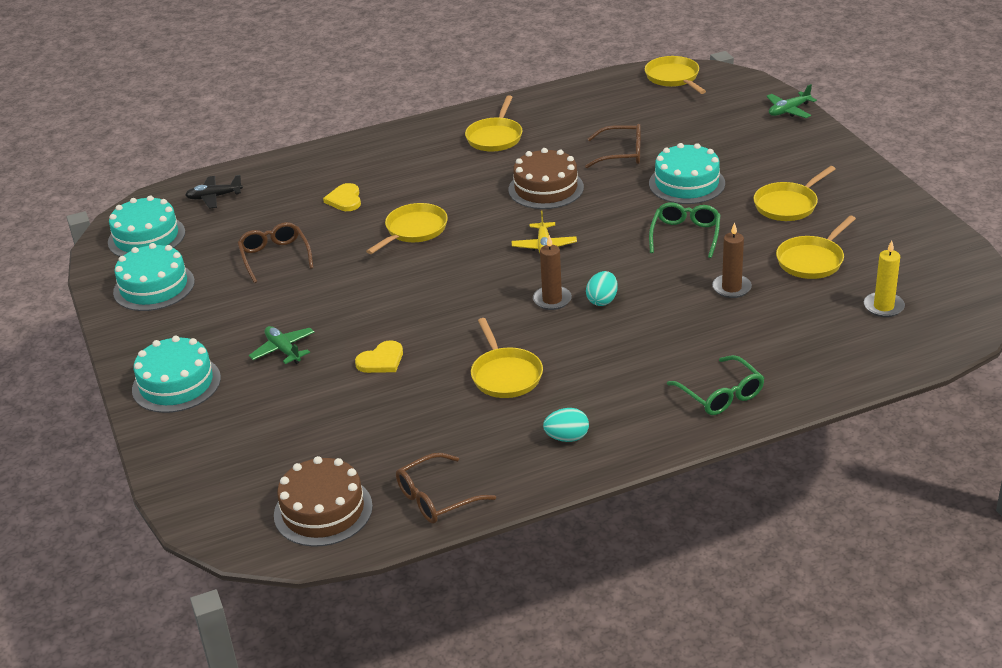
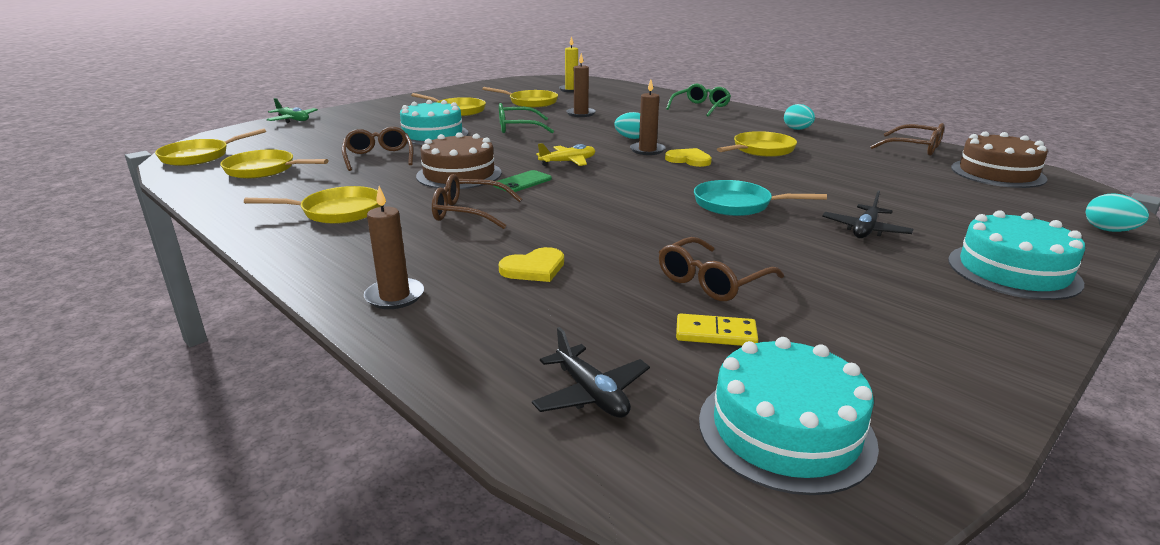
camera: 115 degrees left, 10 degrees down
(154, 287) = (894, 359): turquoise cake -> none
(173, 482) = (1108, 230): none -> turquoise egg
(224, 241) = (715, 334): none -> yellow domino
(283, 350) = (865, 230): green plane -> black plane
(348, 154) = (395, 296): none -> brown candle
(377, 307) = (737, 205): none -> turquoise pan
(381, 360) = (809, 188): yellow heart -> yellow heart (689, 160)
(413, 230) = (581, 215): yellow pan -> yellow pan (264, 170)
(454, 186) = (469, 212): none -> brown glasses
(504, 215) = (522, 182): none -> green phone

